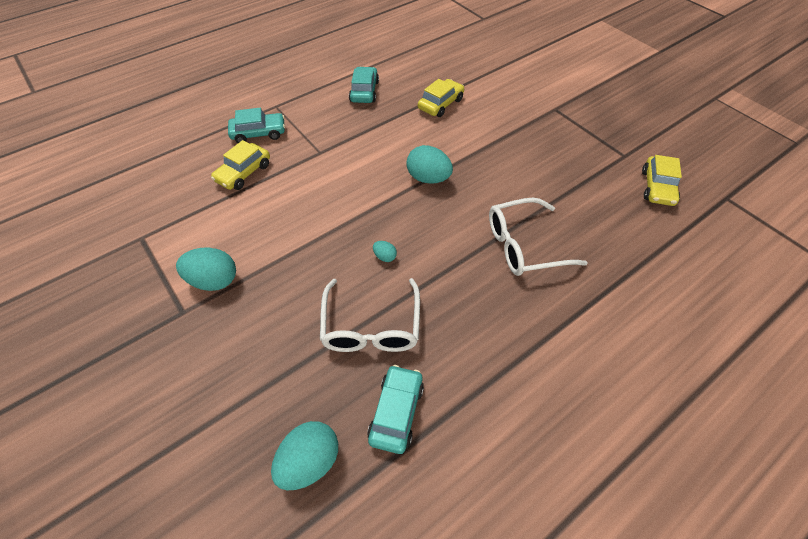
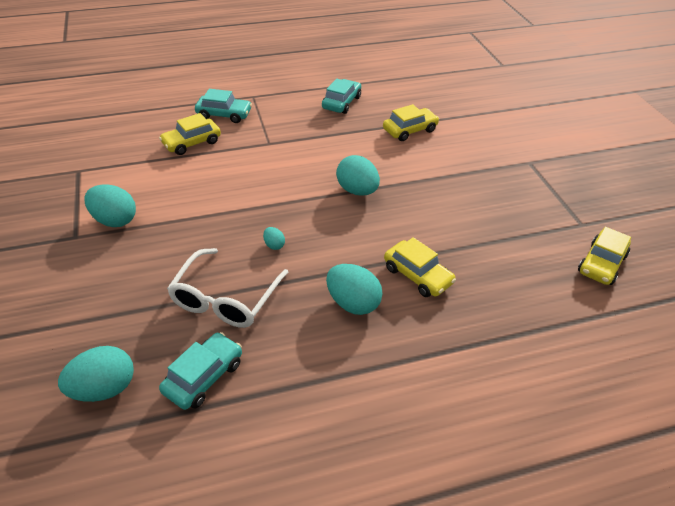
camera: 20 degrees right, 10 degrees down
(485, 291) = (353, 303): none -> turquoise egg
(524, 245) = (417, 275): white glasses -> yellow car

